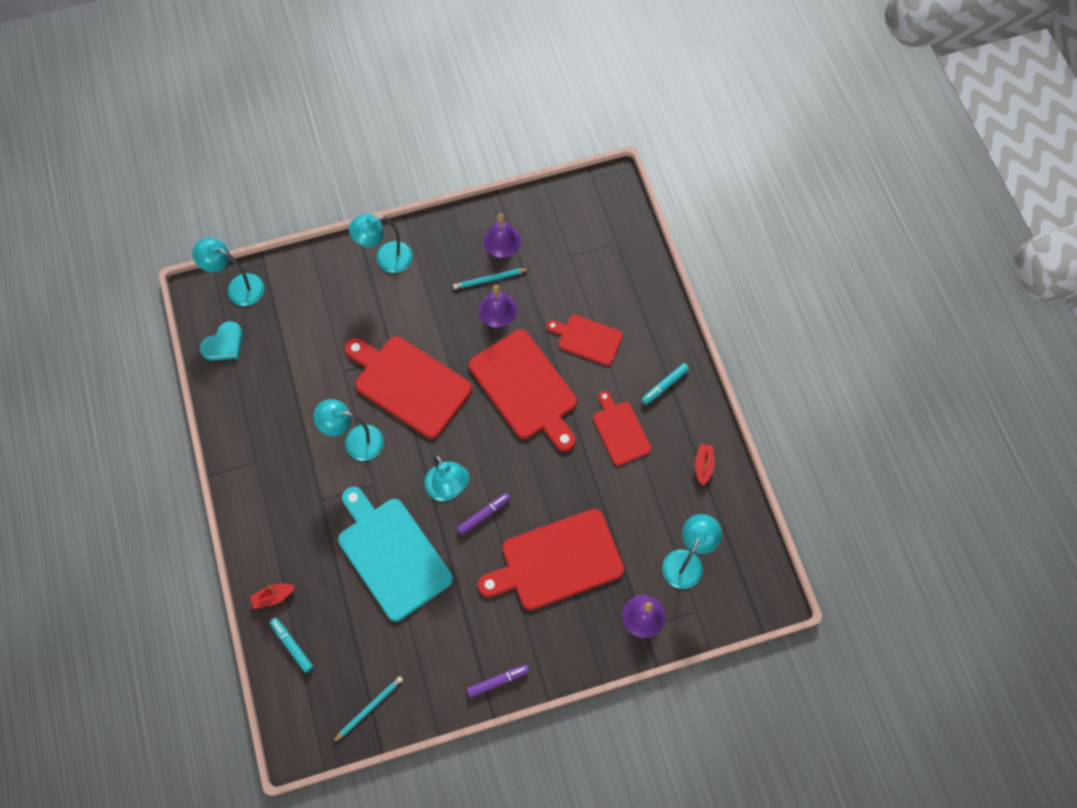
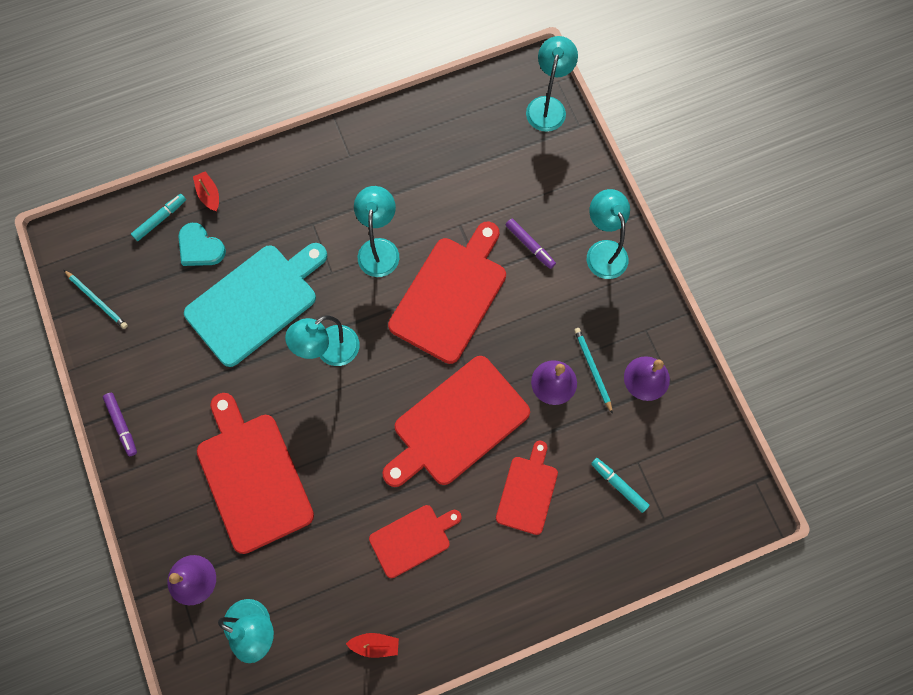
camera: 85 degrees right, 5 degrees up
(224, 344) = (479, 104): turquoise heart -> turquoise heart (200, 247)
(484, 515) = (303, 392): purple marker -> purple marker (530, 245)
(665, 385) = (475, 591): turquoise marker -> turquoise marker (618, 485)

